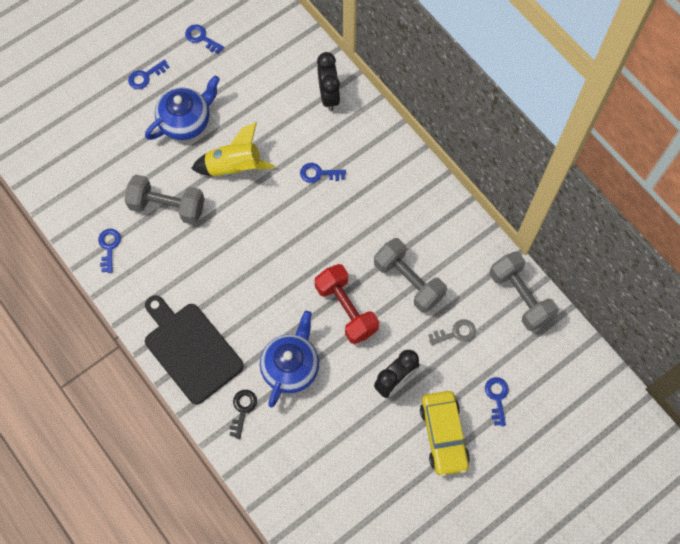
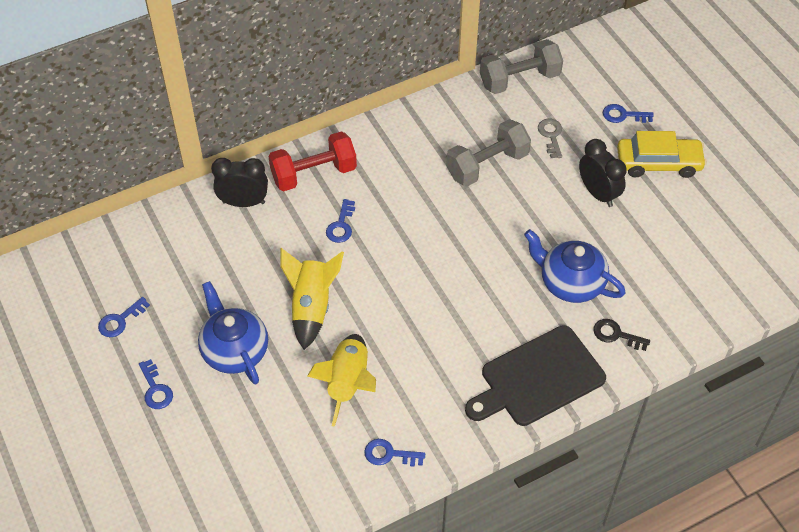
camera: 80 degrees left, 15 degrees down
(167, 206) = (348, 383): grey dumbbell -> yellow rocket
(346, 309) = (511, 223): red dumbbell -> red dumbbell (314, 174)

